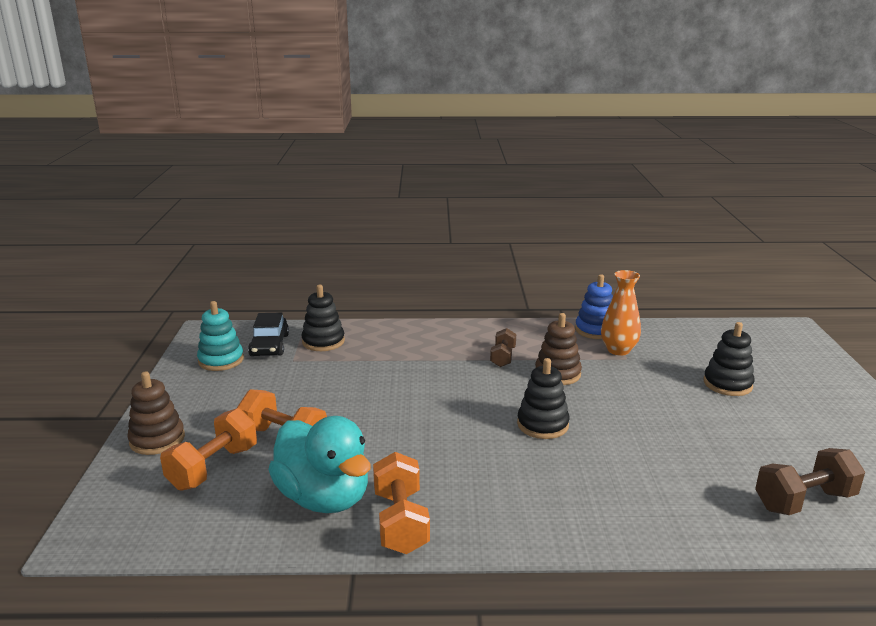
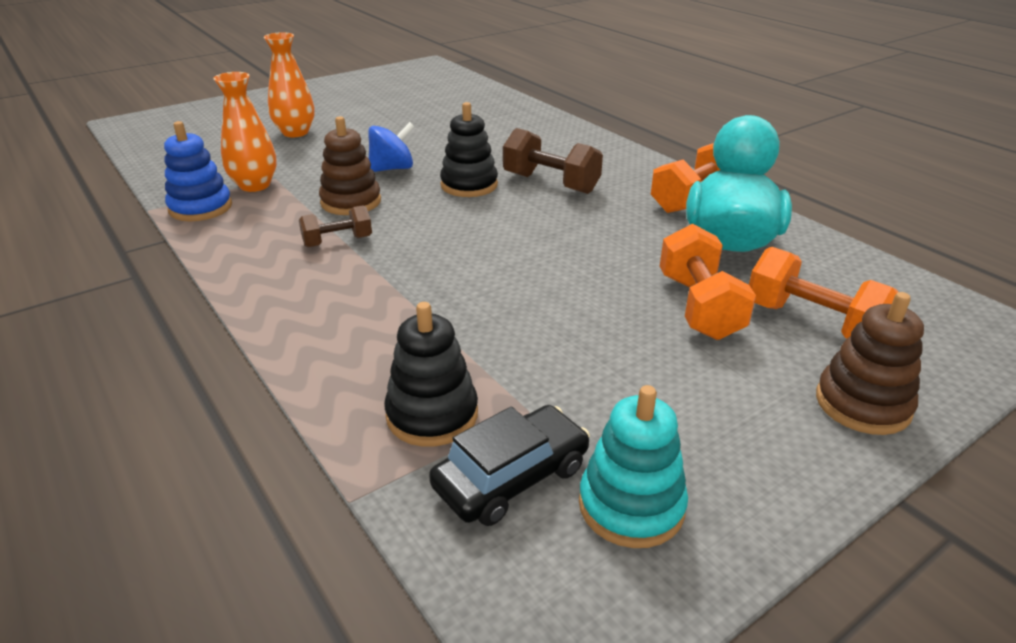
camera: 125 degrees left, 10 degrees up
(213, 468) = (812, 323): orange dumbbell -> orange dumbbell turned 45 degrees clockwise
(606, 403) = (392, 169): none -> blue spinning top
(727, 384) = (295, 132): black stacking toy -> orange vase
(804, 501) = (456, 97): brown dumbbell -> brown dumbbell (551, 183)

